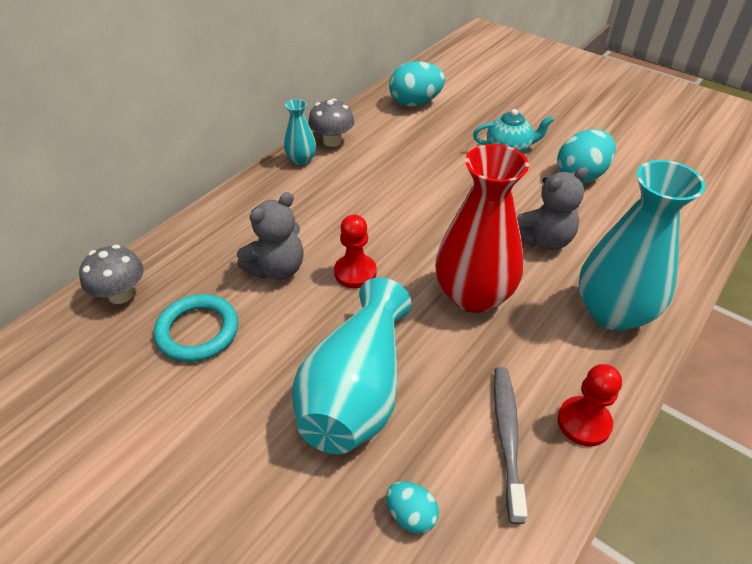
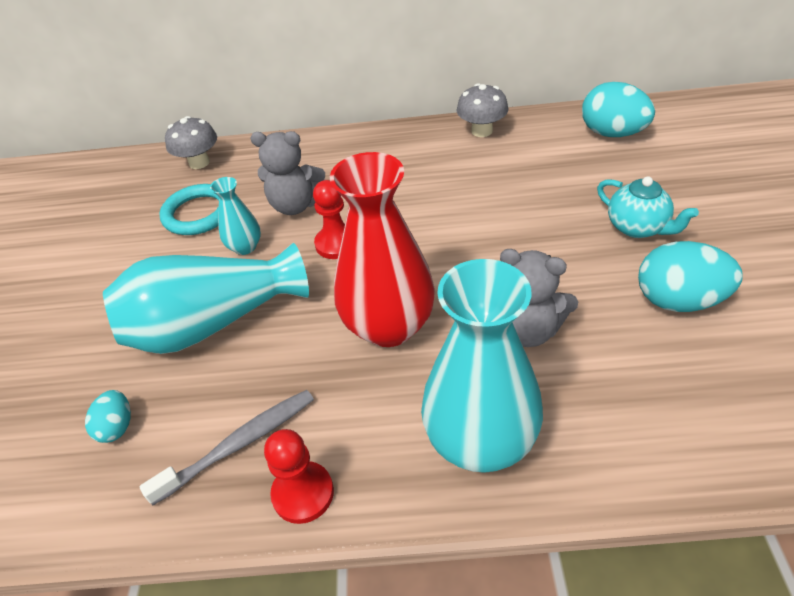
camera: 55 degrees right, 0 degrees up
(301, 159) = (434, 134): turquoise vase -> turquoise vase (245, 247)

